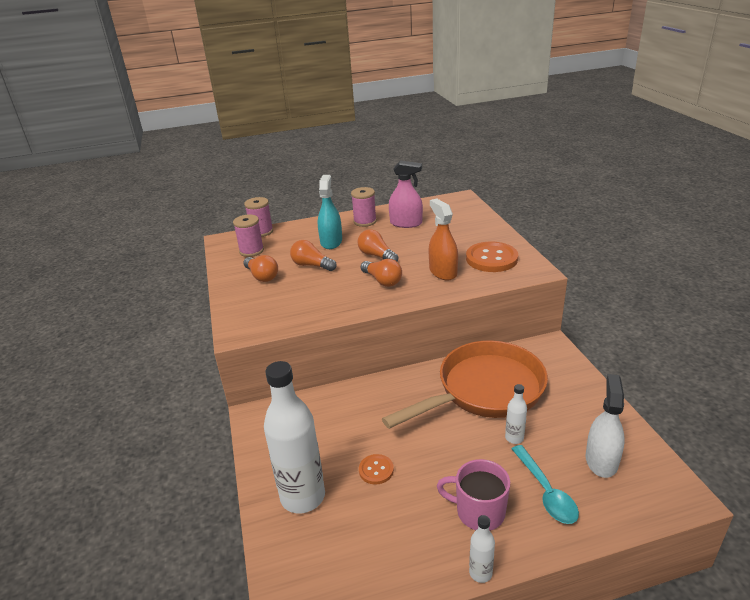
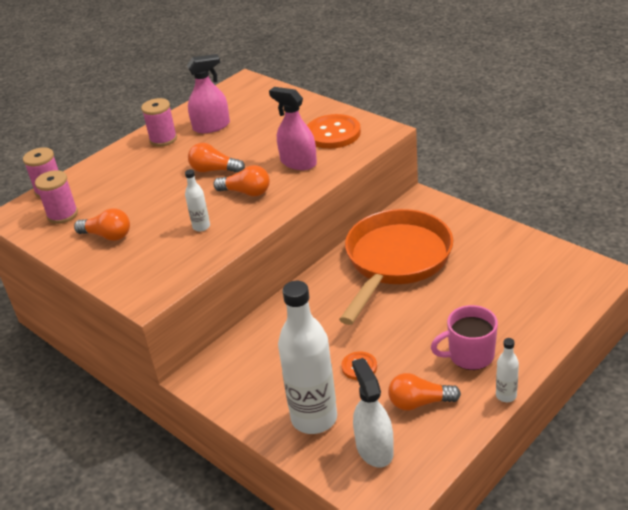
camera: 30 degrees left, 5 degrees up
(312, 265) = (153, 204): orange light bulb -> orange light bulb (419, 402)
(331, 242) = (148, 173): turquoise spray bottle -> none
(443, 272) = (298, 162): orange spray bottle -> pink spray bottle
(514, 438) = (452, 288): white bottle -> white bottle (201, 227)
(545, 491) = (507, 316): turquoise spoon -> none
(601, 460) = (530, 274): white spray bottle -> white spray bottle (374, 448)

